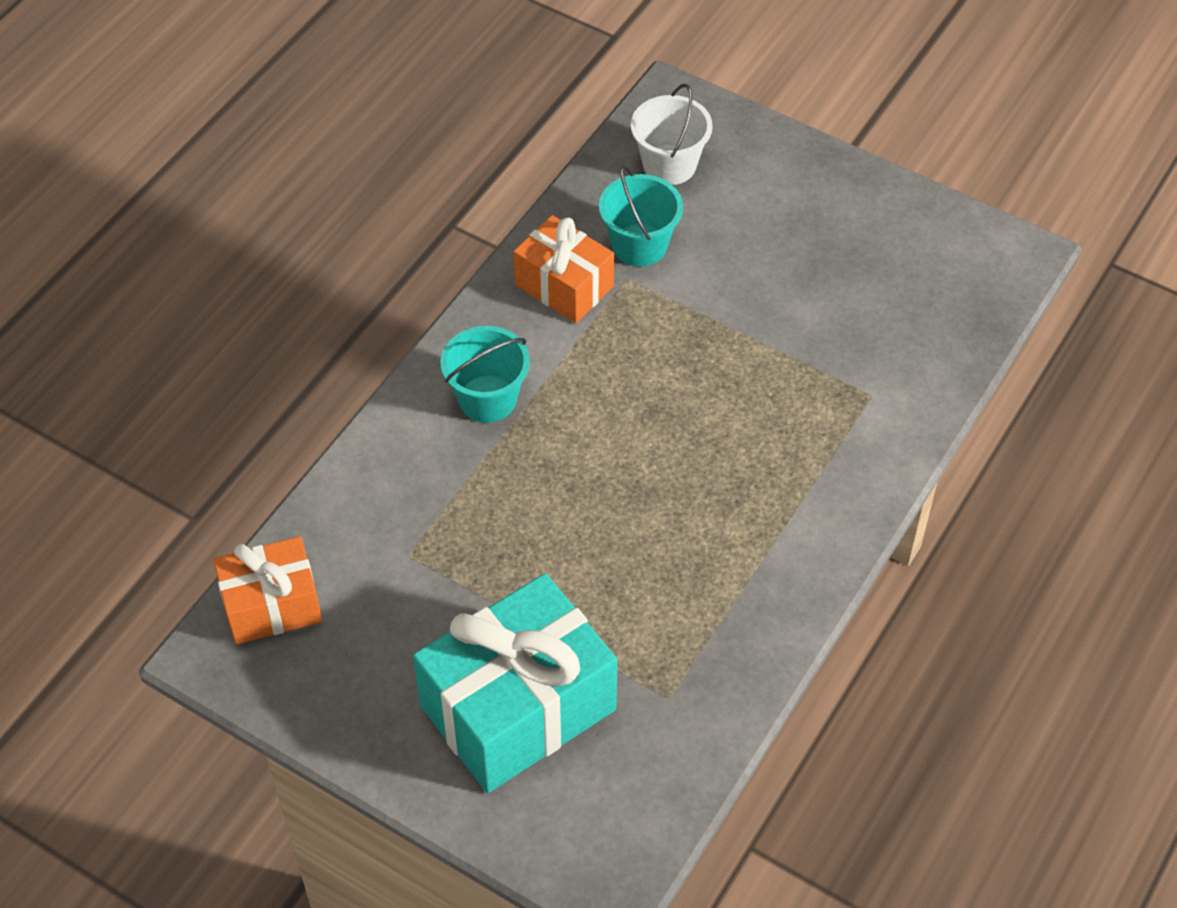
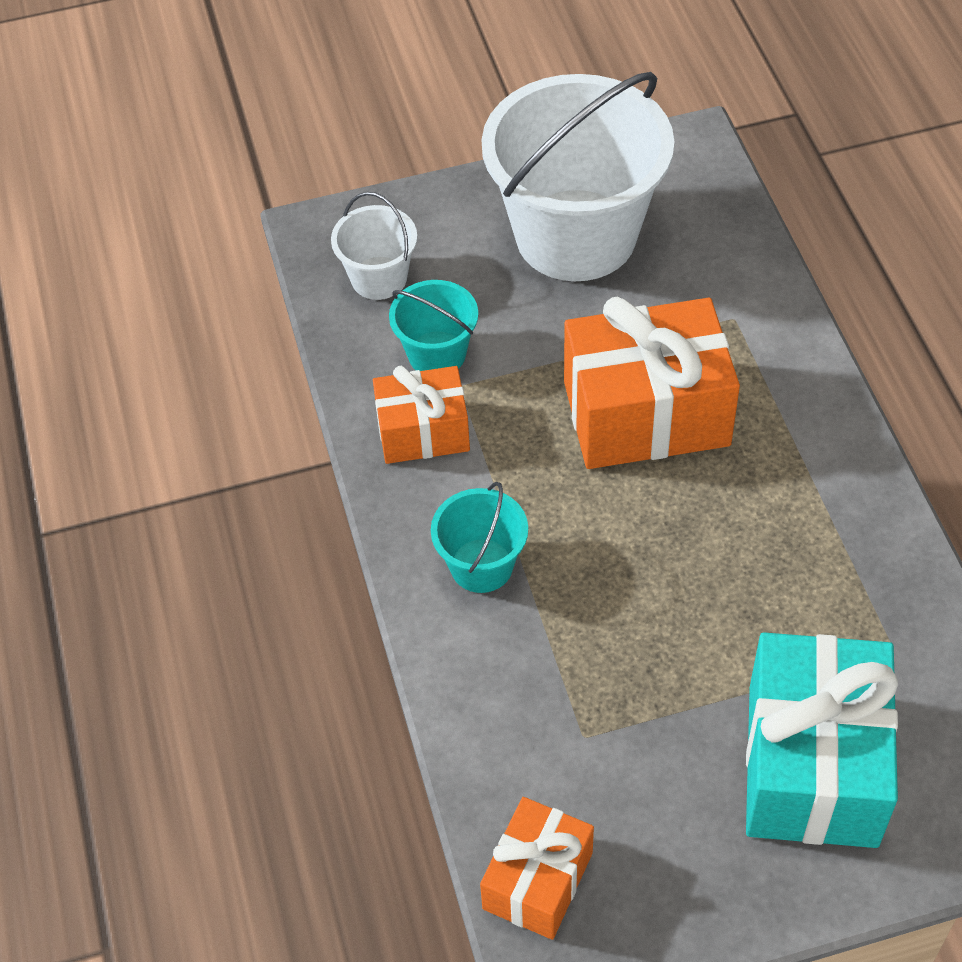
camera: 45 degrees left, 0 degrees up
(721, 402) = (646, 414): none -> orange gift
(840, 247) = (576, 235): none -> white bucket

